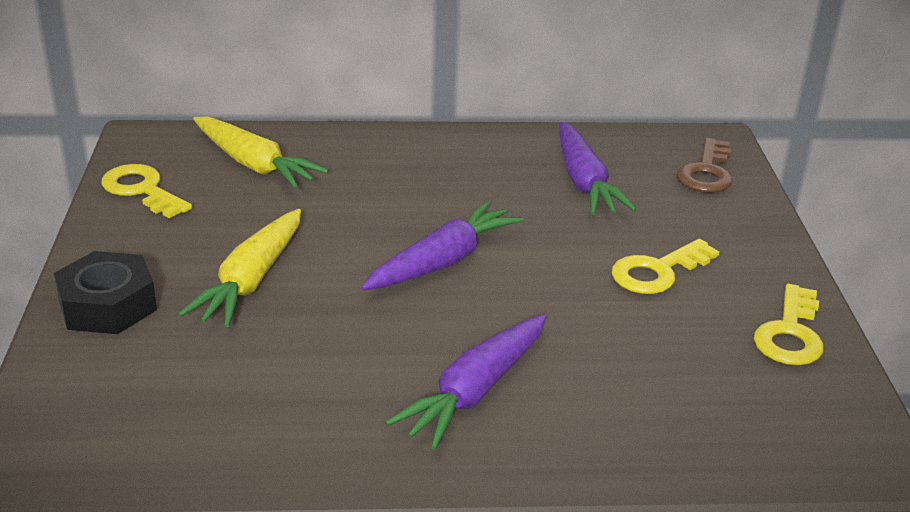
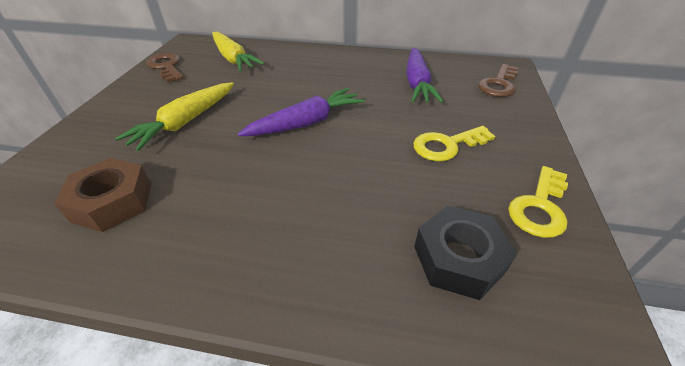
camera: 15 degrees right, 10 degrees up
(107, 305) = (95, 128): black nut -> black nut (458, 259)
(142, 190) = (166, 67): yellow key -> brown key
(229, 399) = (112, 202): none -> brown nut
(475, 391) = (278, 222): purple carrot -> none

